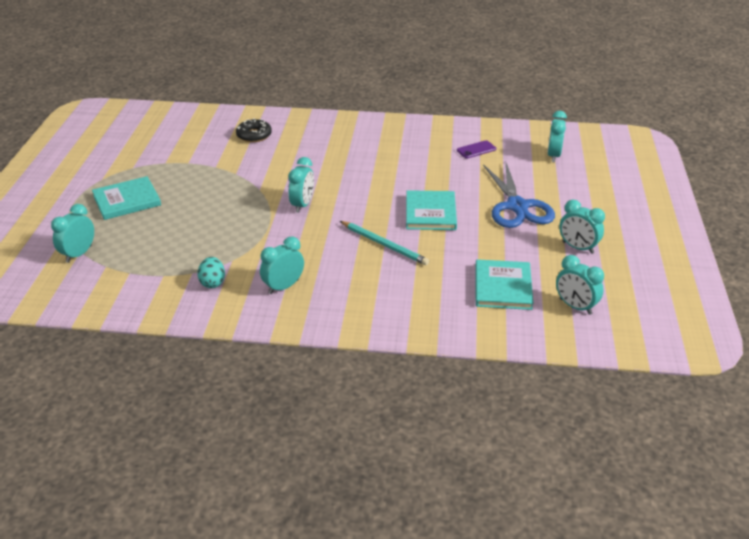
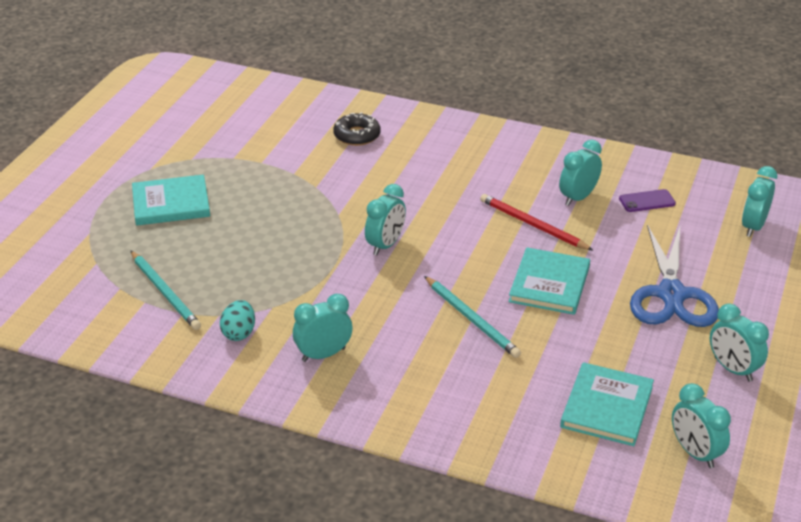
camera: 15 degrees right, 0 degrees up
(79, 254) = (93, 266): turquoise clock -> turquoise clock (578, 197)
(144, 263) = (165, 292): none -> turquoise pencil
(404, 176) = (533, 225): none -> red pencil

